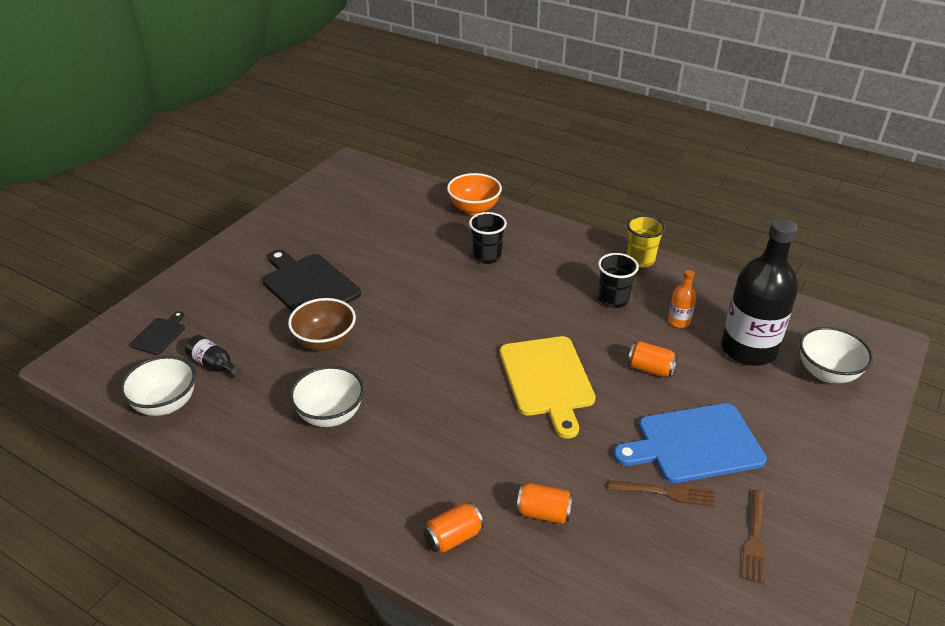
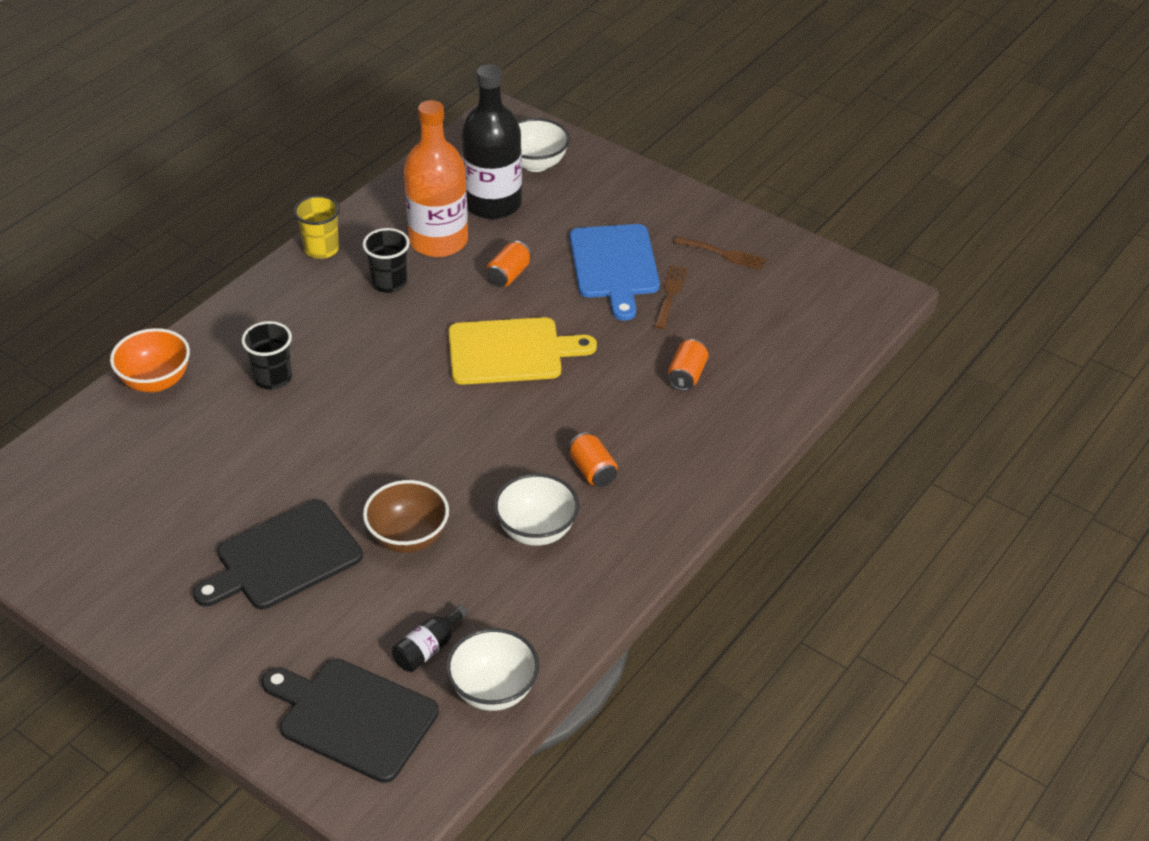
camera: 85 degrees left, 5 degrees up
(159, 335) = (352, 717): black cutting board -> black cutting board, size x2.03
(453, 537) = (710, 439): orange can -> orange can (592, 471)
(679, 321) = (438, 241): orange bottle -> orange bottle, size x2.35

